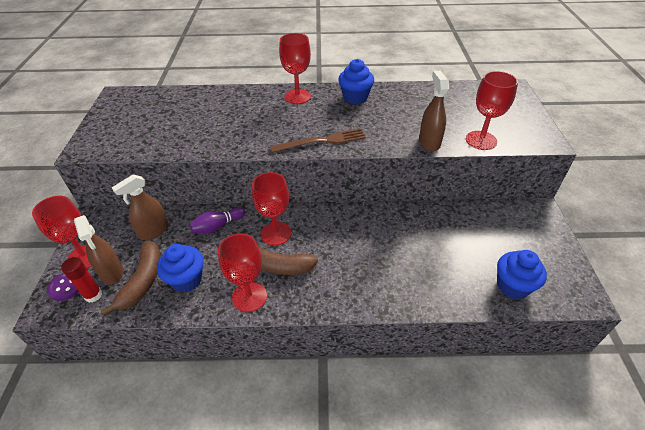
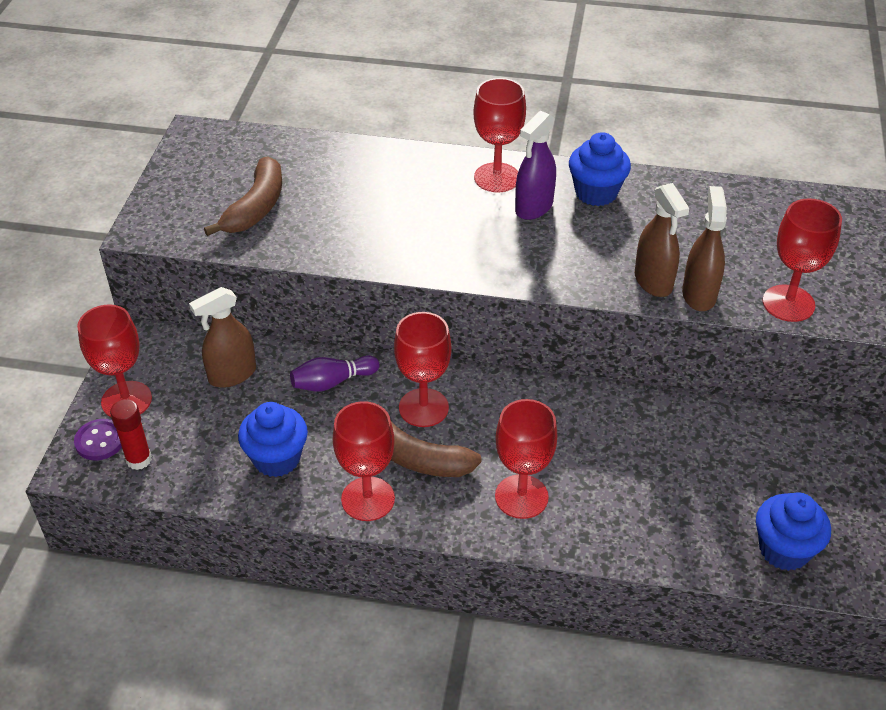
camera: 10 degrees right, 0 degrees up
(112, 272) = (166, 430): brown spray bottle -> brown spray bottle (653, 281)
(143, 281) = (212, 450): brown banana -> brown banana (256, 207)
(322, 109) = (534, 207): none -> purple spray bottle
(322, 141) = (521, 268): brown fork -> none
(346, 279) = (521, 496): none -> red goblet

